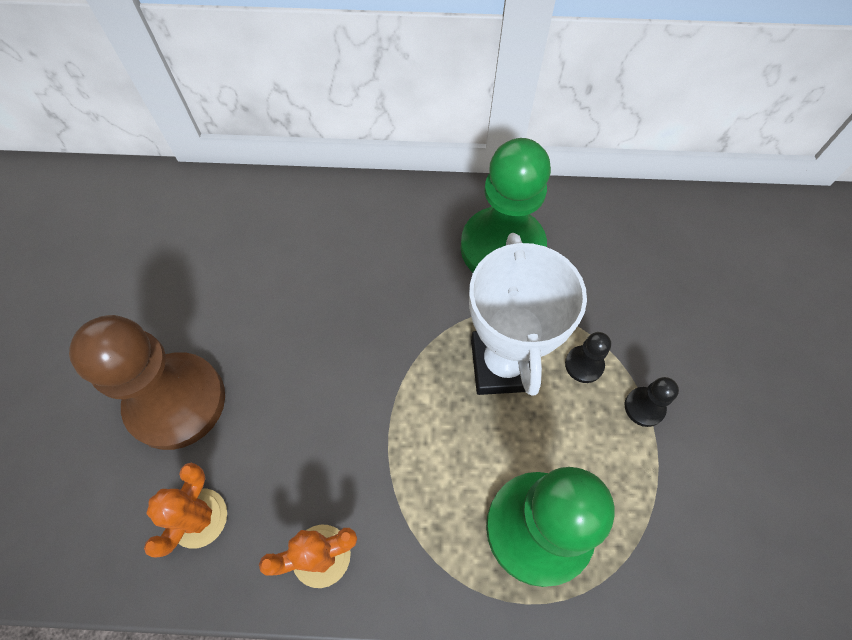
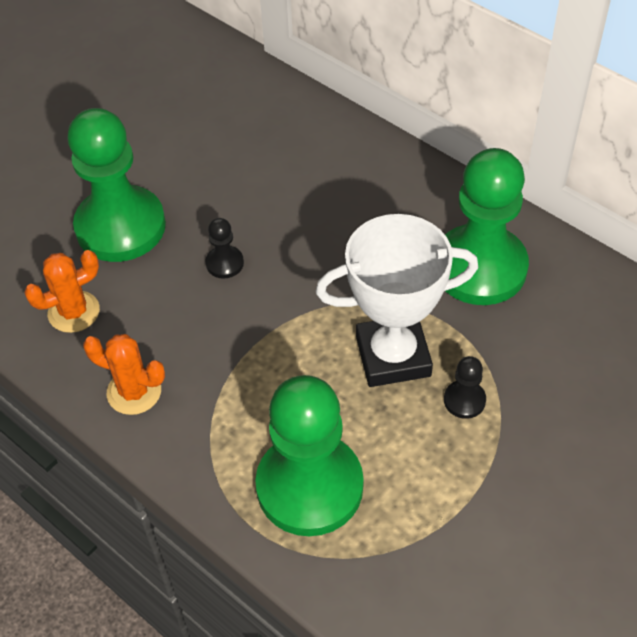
camera: 40 degrees right, 10 degrees down
(176, 402) = (120, 226): brown pawn -> green pawn
(503, 365) = (393, 356): white trophy -> white trophy turned 45 degrees clockwise
(644, 407) = (487, 465): black pawn -> black pawn (224, 263)

